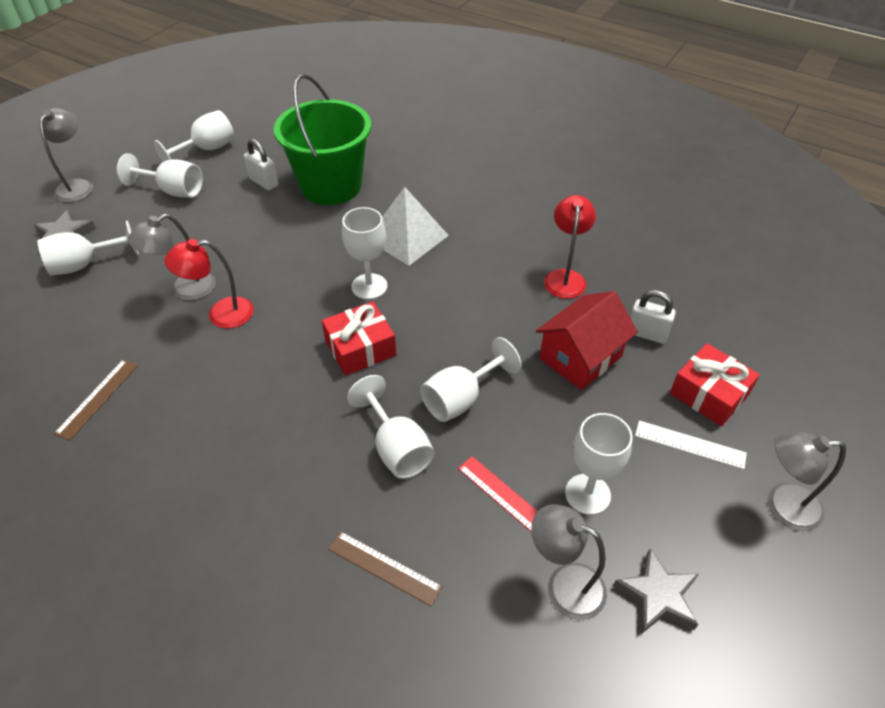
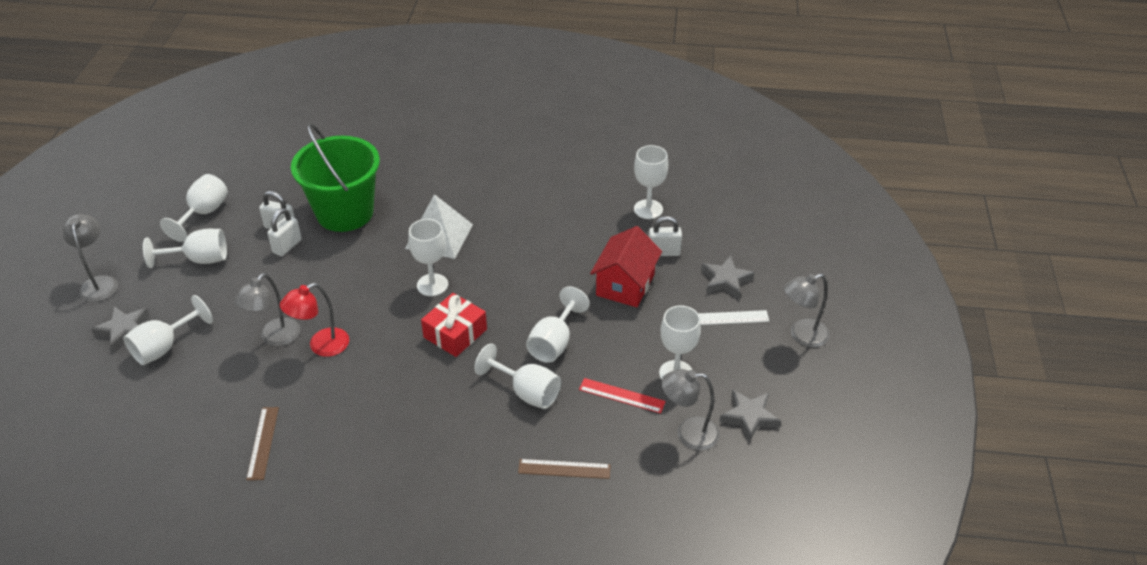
camera: 25 degrees left, 5 degrees down
(257, 202) = (287, 246): none -> white padlock
(565, 277) = (583, 229): red lamp -> none
(652, 277) = (648, 209): none -> white goblet
(709, 394) = (725, 280): red gift -> grey star

